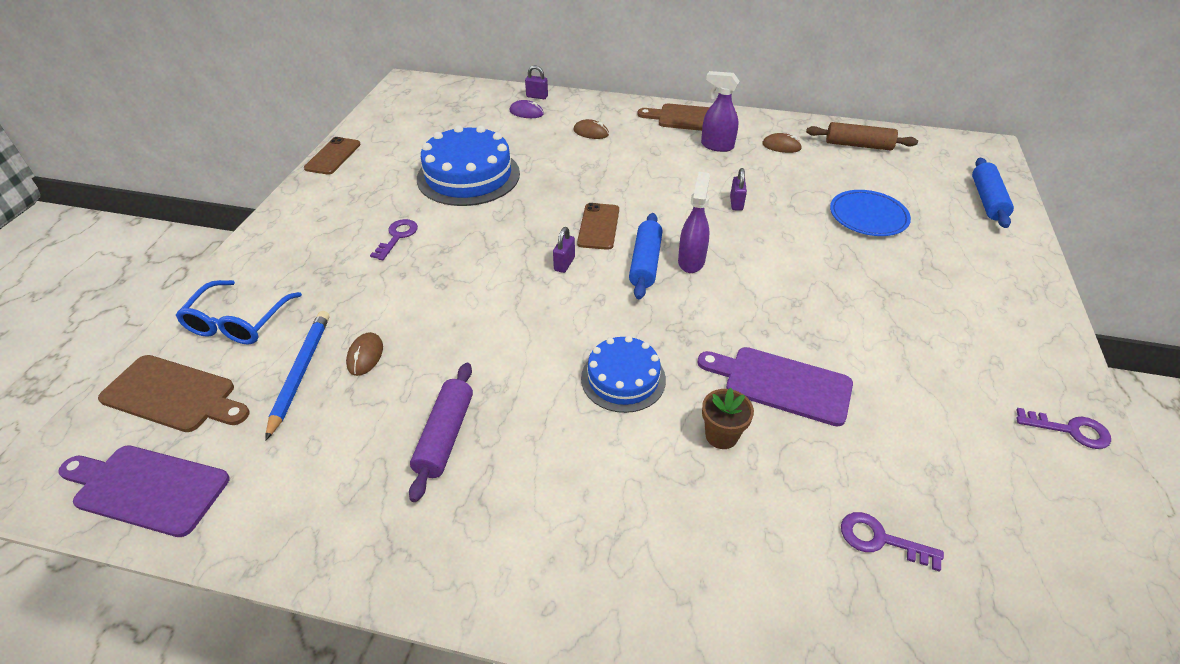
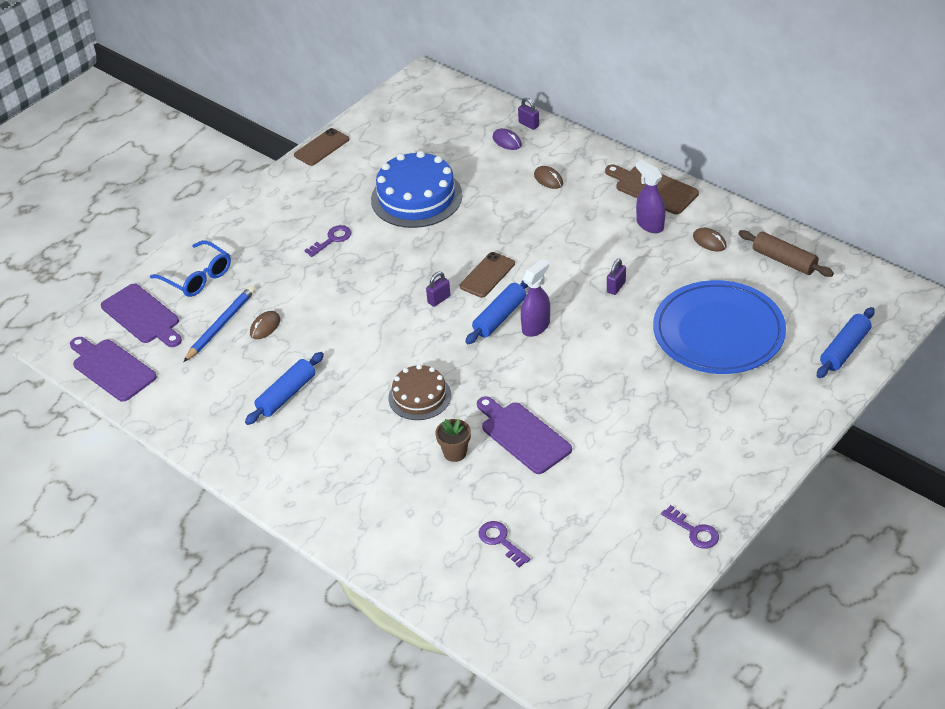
camera: 30 degrees right, 0 degrees up
(173, 395) = (142, 316): brown cutting board -> purple cutting board
(238, 322) = (197, 277): blue glasses -> blue glasses turned 90 degrees counterclockwise
(445, 436) = (286, 395): purple rolling pin -> blue rolling pin
(623, 378) = (419, 396): blue cake -> brown cake
(868, 216) = (718, 332): blue plate -> blue plate, size x1.83

